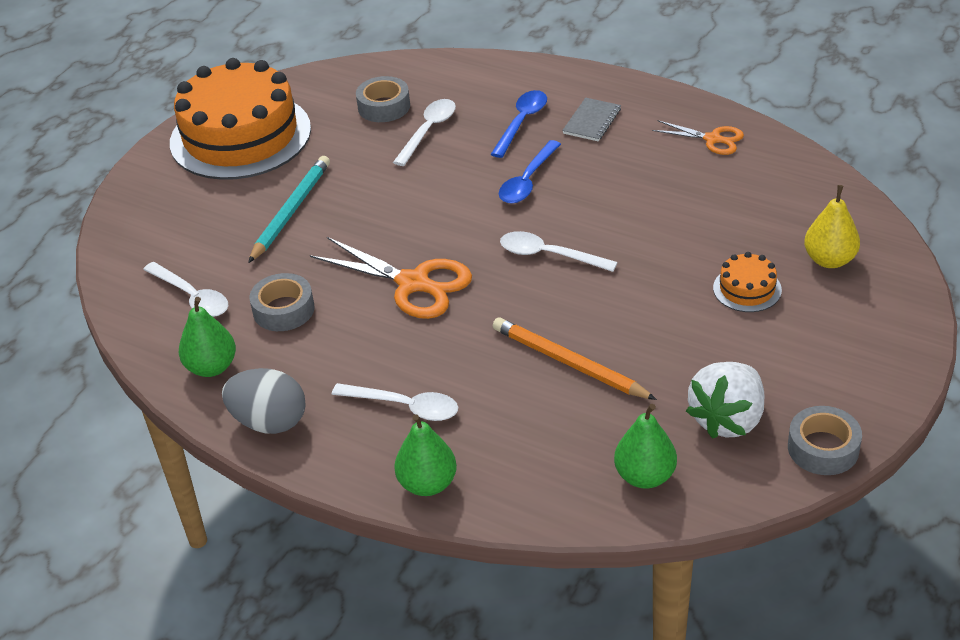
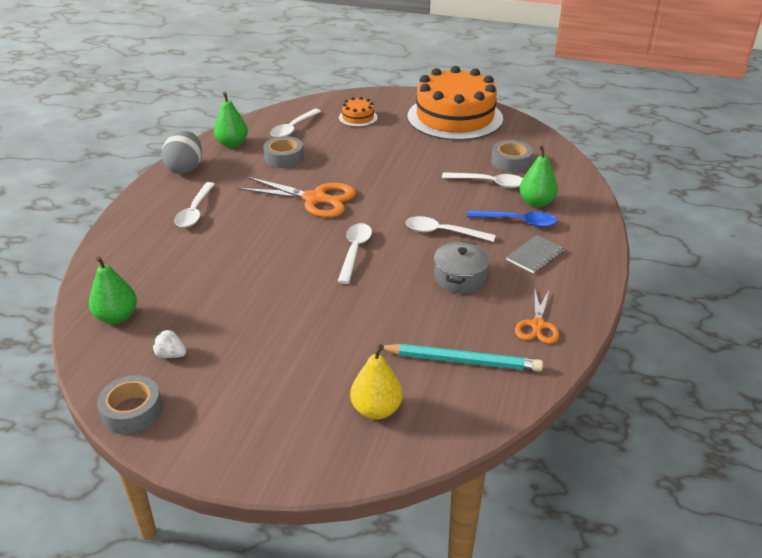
camera: 75 degrees right, 5 degrees down
(291, 211) = (381, 146): turquoise pencil -> turquoise pencil (462, 361)
(413, 283) = (315, 199): orange scissors -> orange scissors turned 90 degrees counterclockwise
(427, 484) = (125, 228): green pear -> green pear (536, 202)
(527, 181) = (442, 232): blue spoon -> white spoon
(569, 363) = (235, 272): orange pencil -> none
(592, 121) = (535, 255): grey notebook -> grey notebook turned 60 degrees counterclockwise
(622, 179) = (460, 278): none -> grey pot
(727, 419) = (170, 355): white strawberry -> white strawberry, size x0.47
(747, 289) = (328, 358): orange cake -> orange cake (358, 117)

